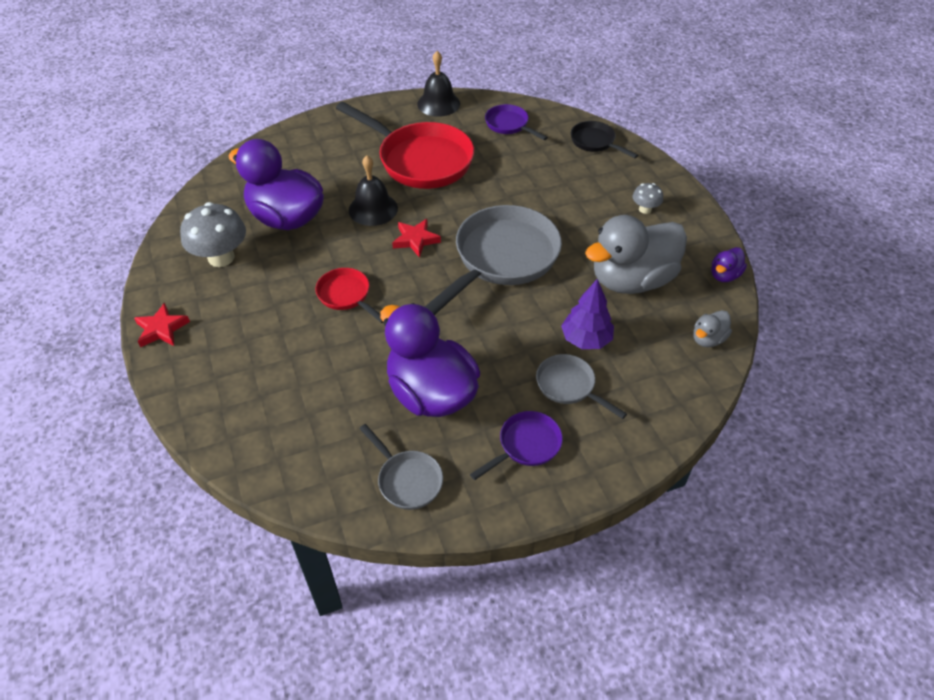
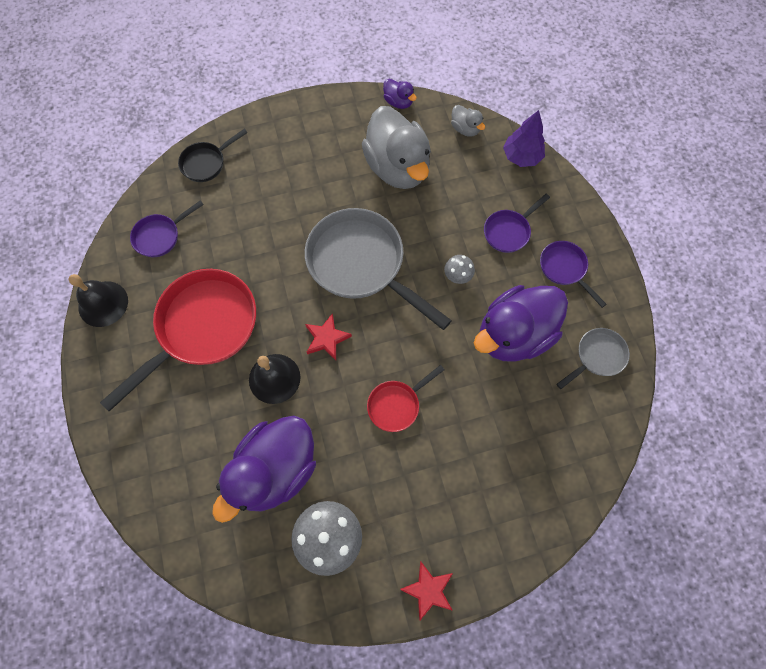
camera: 85 degrees left, 20 degrees up
(569, 386) = (509, 231): grey pan -> purple pan
(586, 339) = (461, 212): purple tree -> purple tree (521, 157)
(645, 209) = (311, 141): grey mushroom -> grey mushroom (457, 276)

